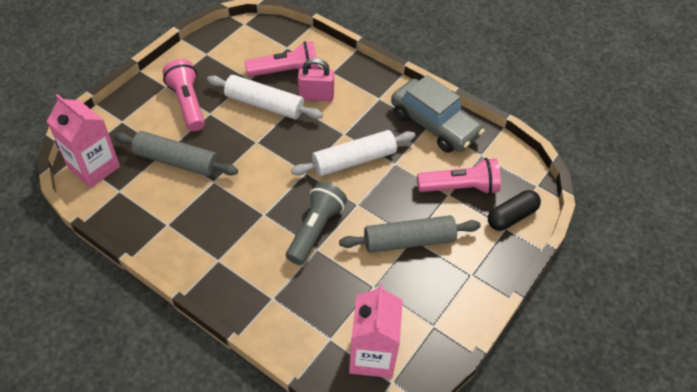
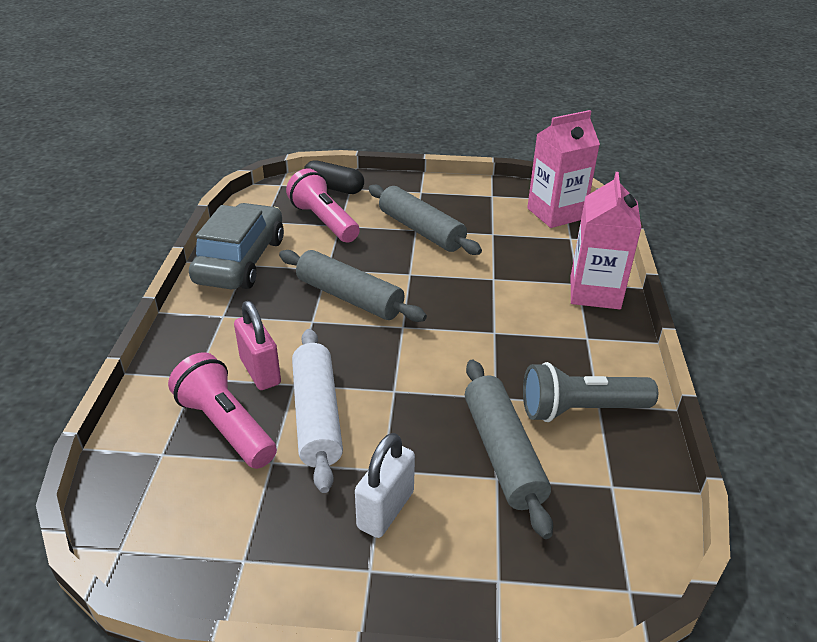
camera: 120 degrees left, 15 degrees down
(94, 167) = (613, 547): pink carton -> pink carton (595, 292)
(188, 103) = (385, 510): pink flashlight -> white padlock
(315, 230) = (472, 288): grey flashlight -> grey flashlight (580, 409)
(354, 160) = (349, 297): white rolling pin -> grey rolling pin

